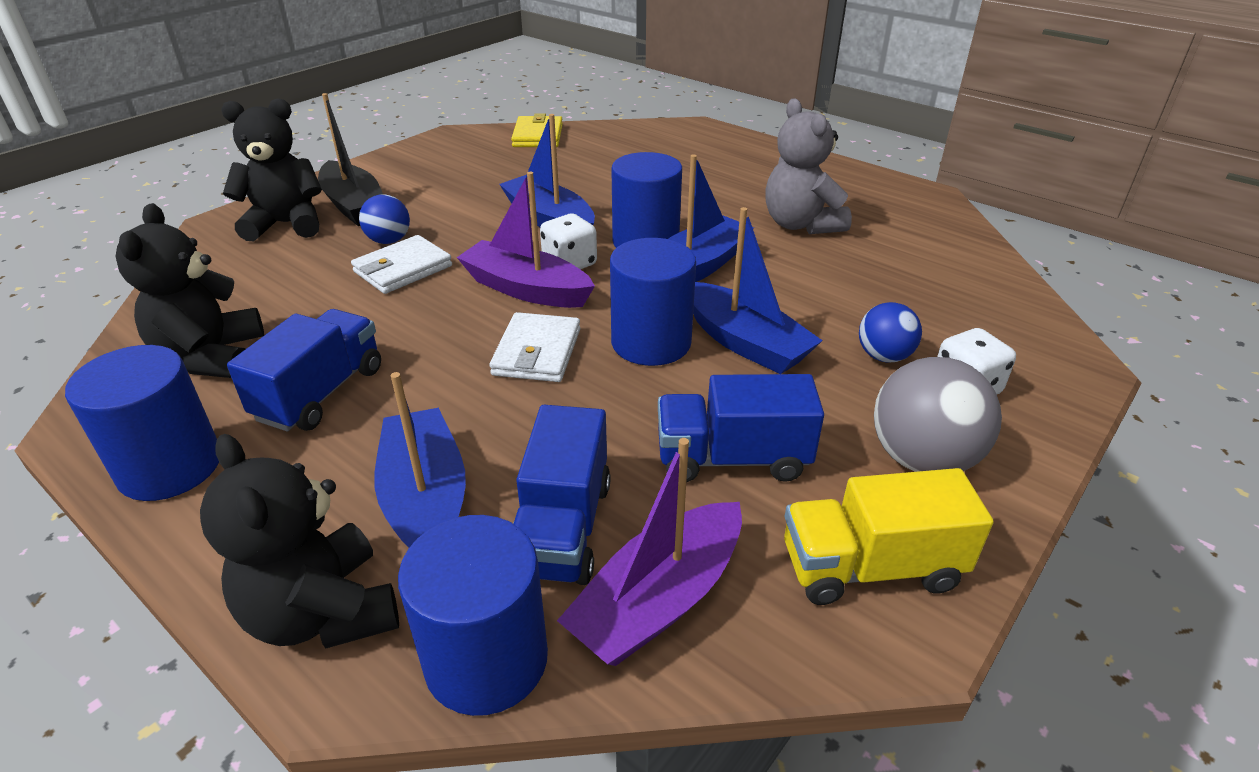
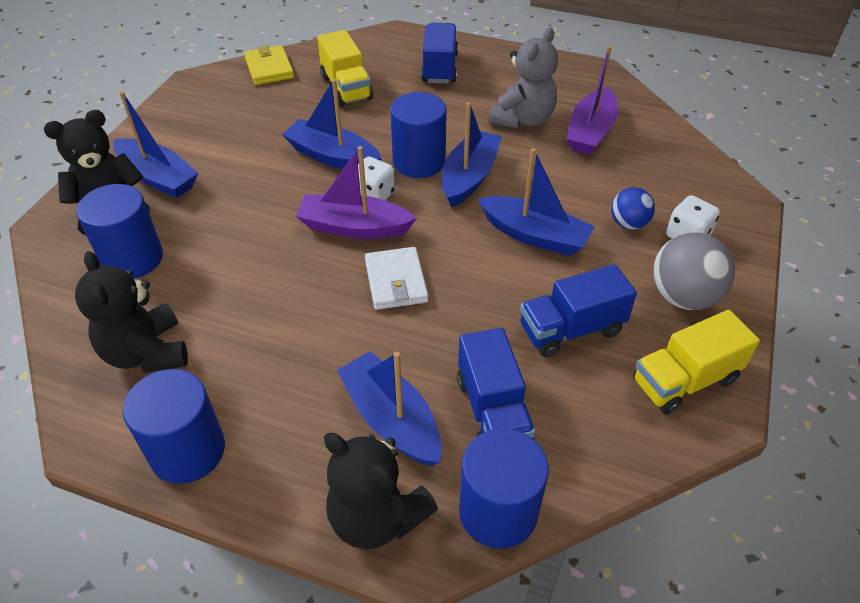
camera: 20 degrees left, 10 degrees up
(320, 393) = (258, 359): blue truck -> blue truck (440, 68)
(354, 206) = (158, 178): black boat -> blue boat
(389, 241) = (214, 207): blue ball -> none
(403, 269) = (244, 232): white wallet -> none
(608, 164) = (346, 88): none -> yellow truck
(651, 342) = (471, 252): blue cylinder -> blue cylinder (132, 258)
(659, 600) = (577, 440): purple boat -> purple boat (590, 132)
(800, 224) = (523, 119): grey teddy bear -> grey teddy bear turned 105 degrees counterclockwise

